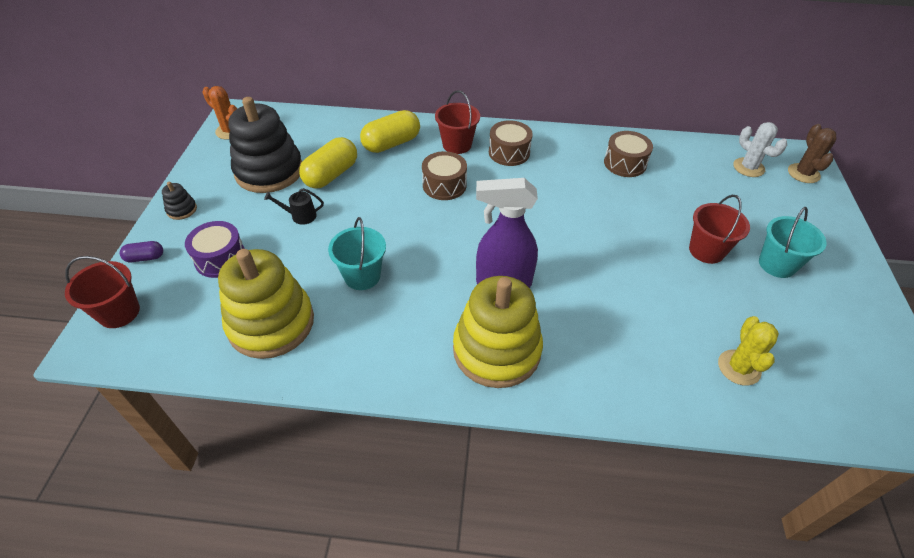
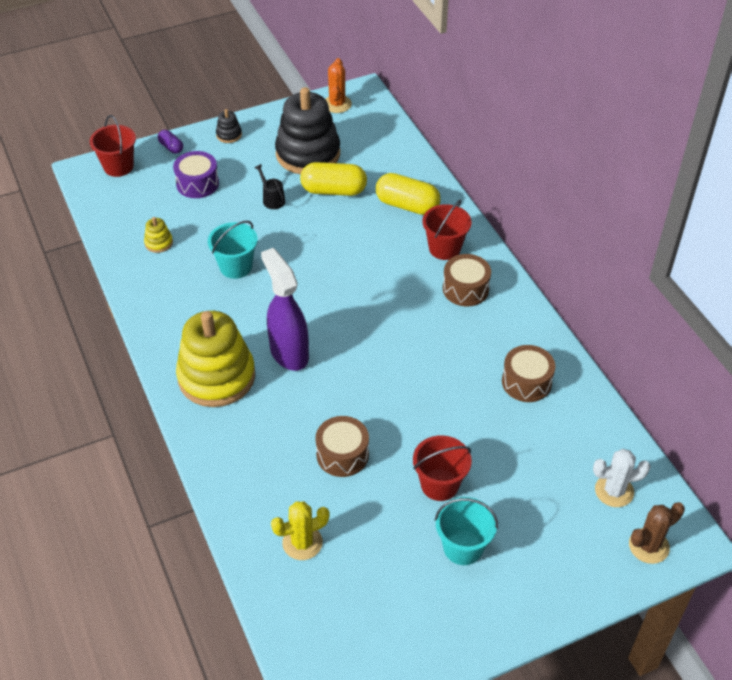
camera: 60 degrees right, 0 degrees up
(271, 323) = (158, 243): yellow stacking toy -> yellow stacking toy, size x0.40
(444, 185) = (380, 265): brown drum -> brown drum (342, 454)
(748, 167) = (614, 491): white cactus -> white cactus turned 60 degrees clockwise

